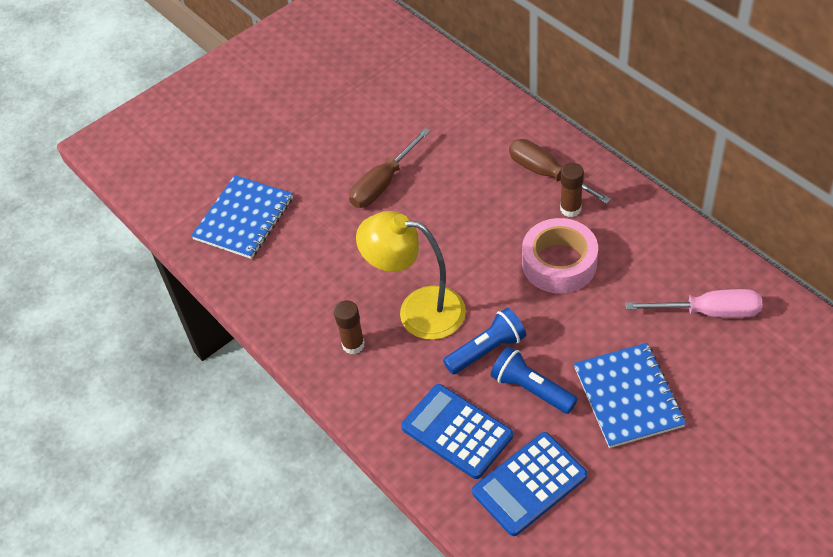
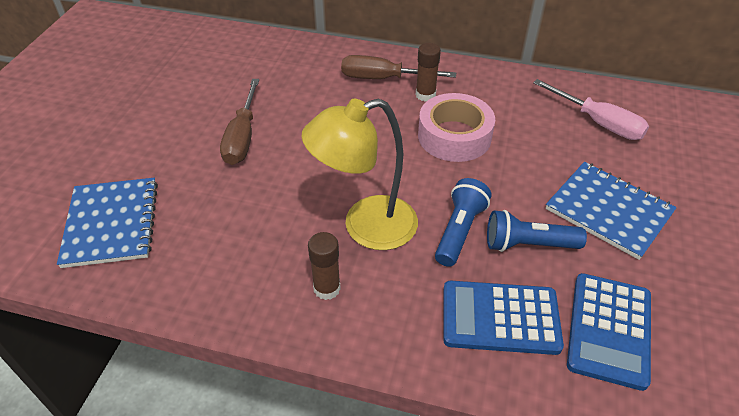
camera: 40 degrees left, 5 degrees down
(709, 312) = (598, 123): pink screwdriver -> pink screwdriver turned 75 degrees clockwise

